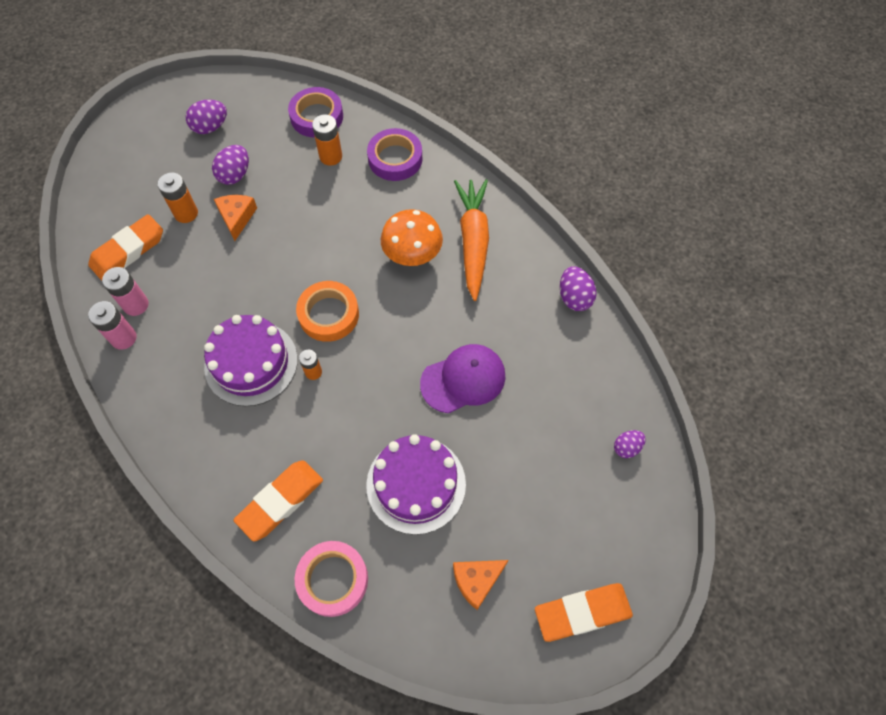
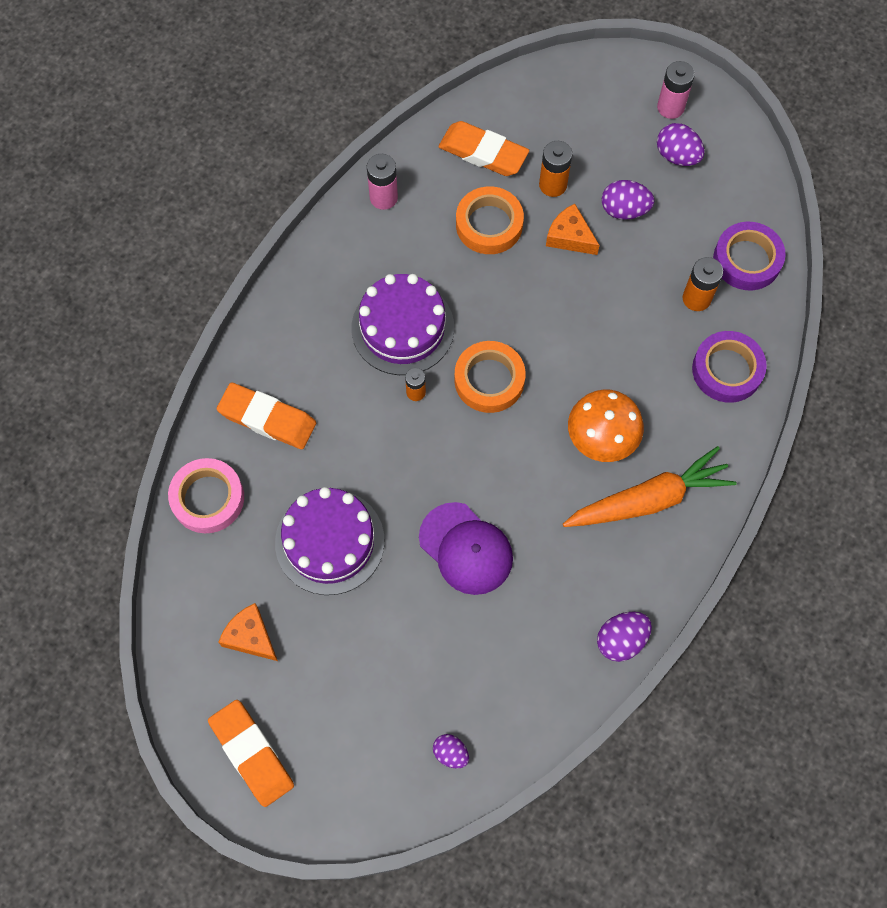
camera: 70 degrees right, 5 degrees up
(136, 305) = (424, 190): pink battery -> pink battery (670, 107)
(194, 268) = (489, 224): none -> orange tape
(236, 217) = (570, 236): orange cheese -> orange cheese turned 120 degrees counterclockwise

